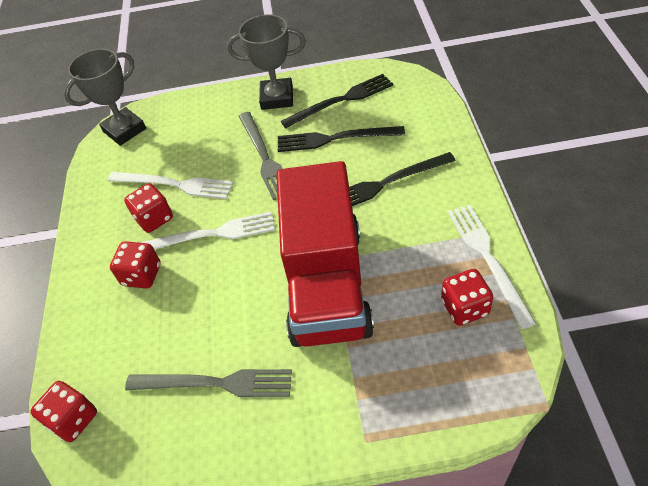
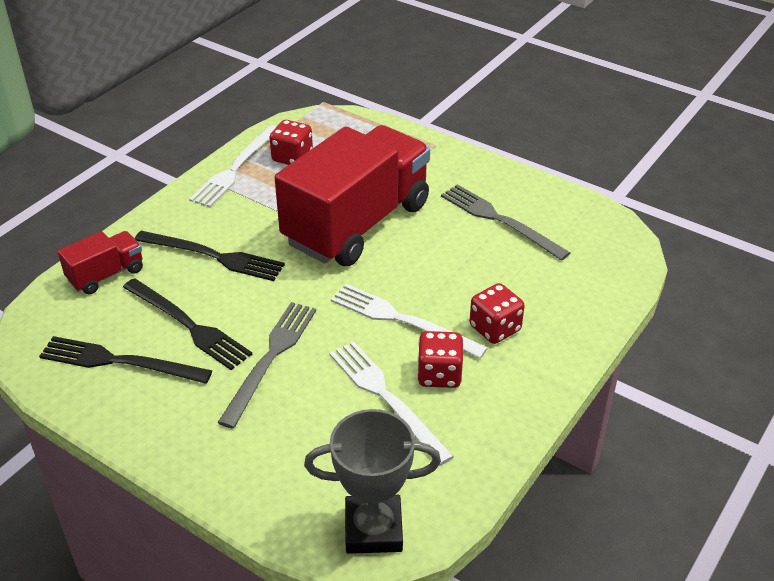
camera: 145 degrees left, 10 degrees down
(73, 419) = (623, 263): red dice -> none
(277, 98) = (166, 422): grey trophy -> none
(427, 126) = (106, 275): none -> red truck

